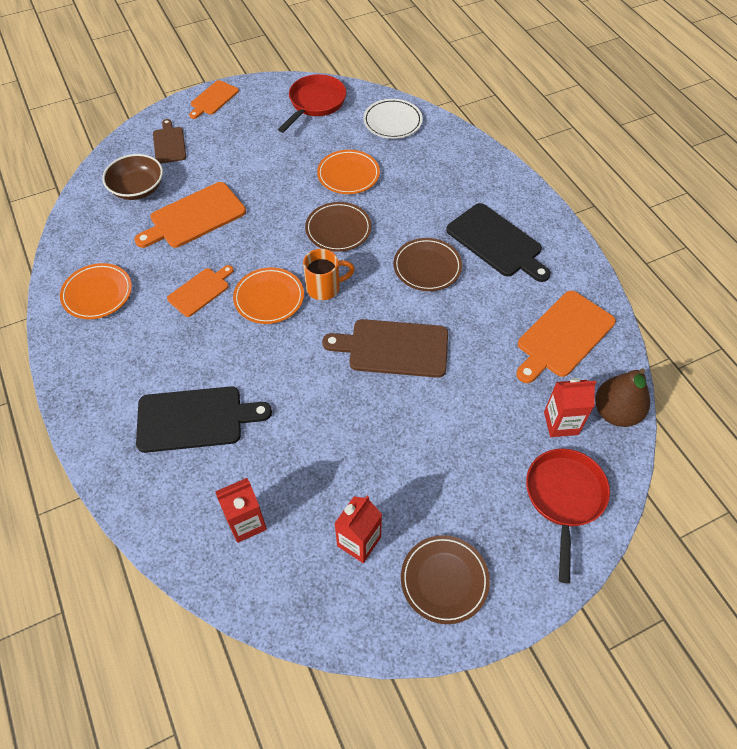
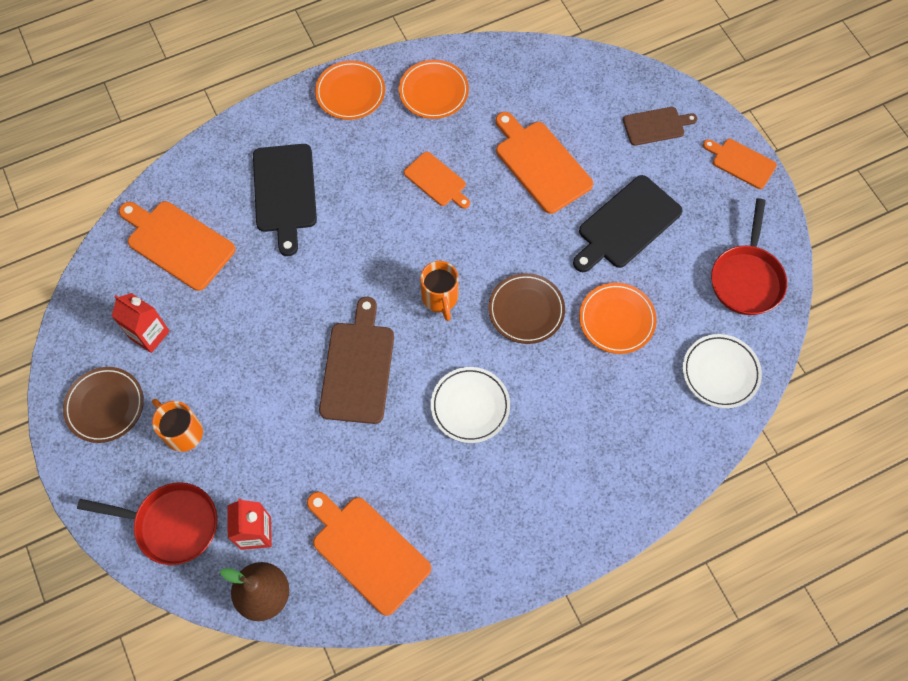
camera: 90 degrees right, 10 degrees up
(137, 188) = (581, 105): brown bowl -> none
(246, 522) = (178, 243): red carton -> orange cutting board
(269, 298) = (426, 245): orange plate -> orange plate (350, 93)
(315, 103) = (746, 278): red pan -> red pan turned 75 degrees clockwise
(427, 267) = (470, 406): brown plate -> white plate
(467, 497) = (182, 432): none -> orange mug
(496, 242) = (510, 489): black cutting board -> black cutting board (626, 224)

